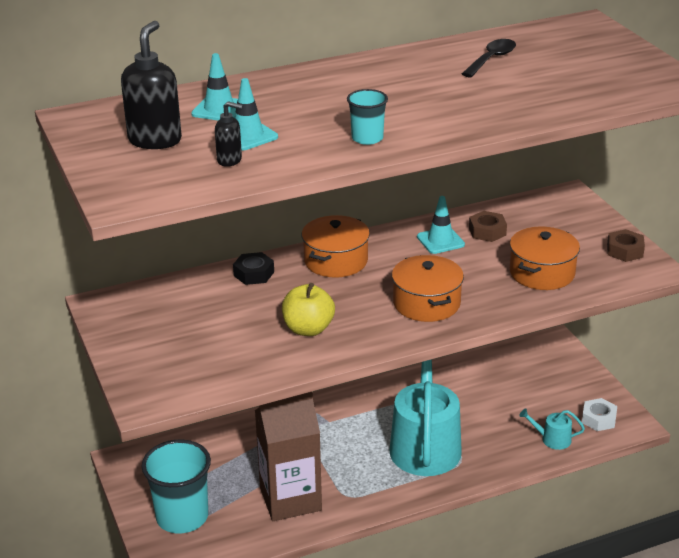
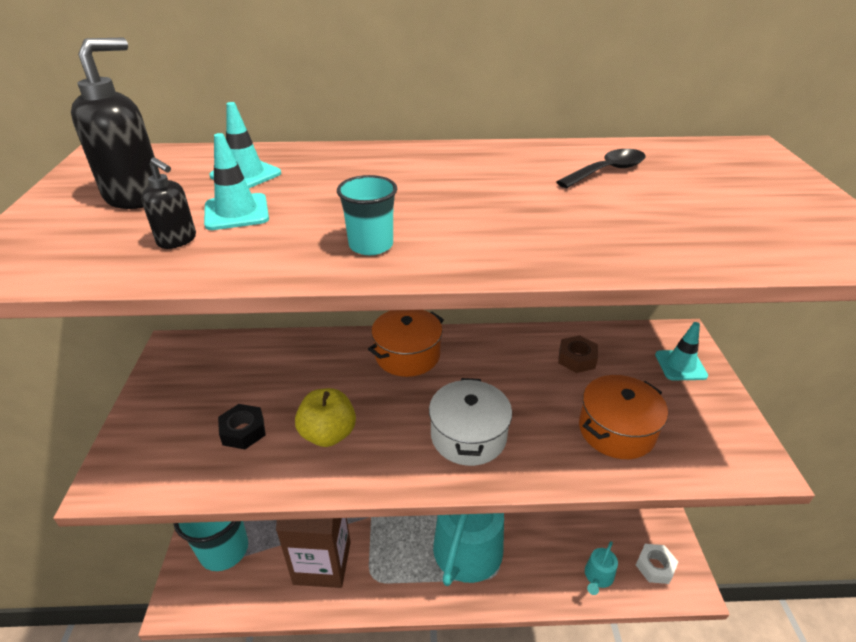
camera: 20 degrees right, 5 degrees up
(254, 274) = (323, 350): black nut -> black nut (243, 431)
(426, 303) = (468, 436): orange pot -> white pot
(440, 241) = (523, 358): turquoise traffic cone -> turquoise traffic cone (680, 365)
(552, 439) = (598, 577): turquoise watering can -> turquoise watering can turned 90 degrees counterclockwise
(624, 251) = (727, 425): brown nut -> none

